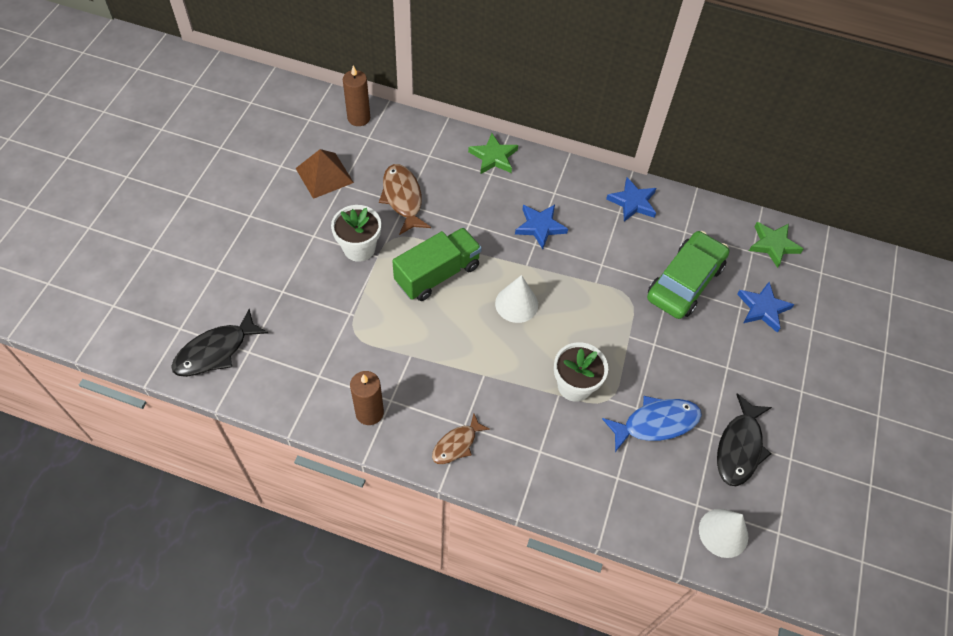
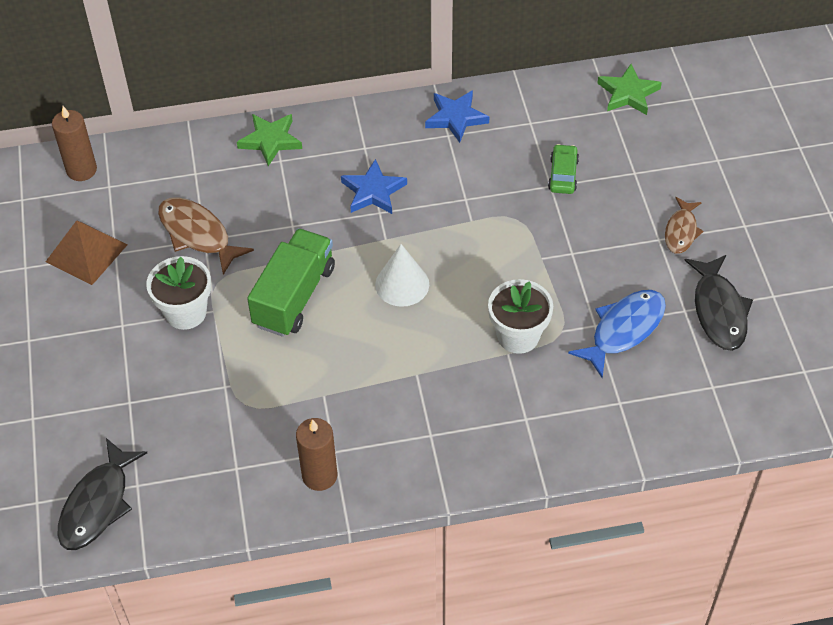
camera: 25 degrees left, 5 degrees down
(457, 444) = (435, 457): brown fish -> brown fish (681, 231)
(685, 282) = (563, 174): green car -> green car, size x0.48
(723, 533) = (753, 399): white cone -> none
(763, 308) = (657, 163): blue star -> none

